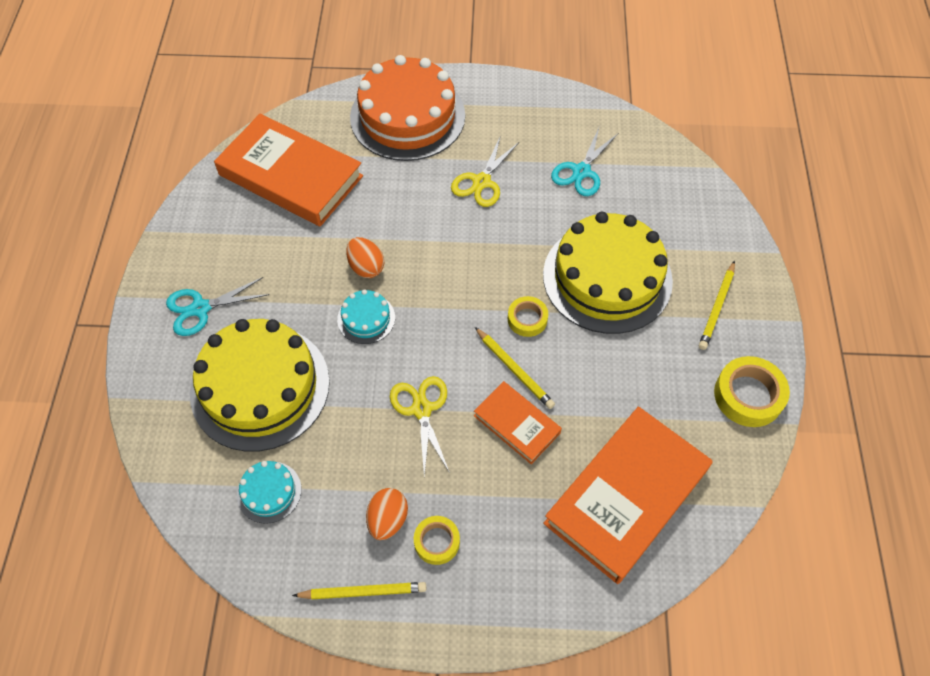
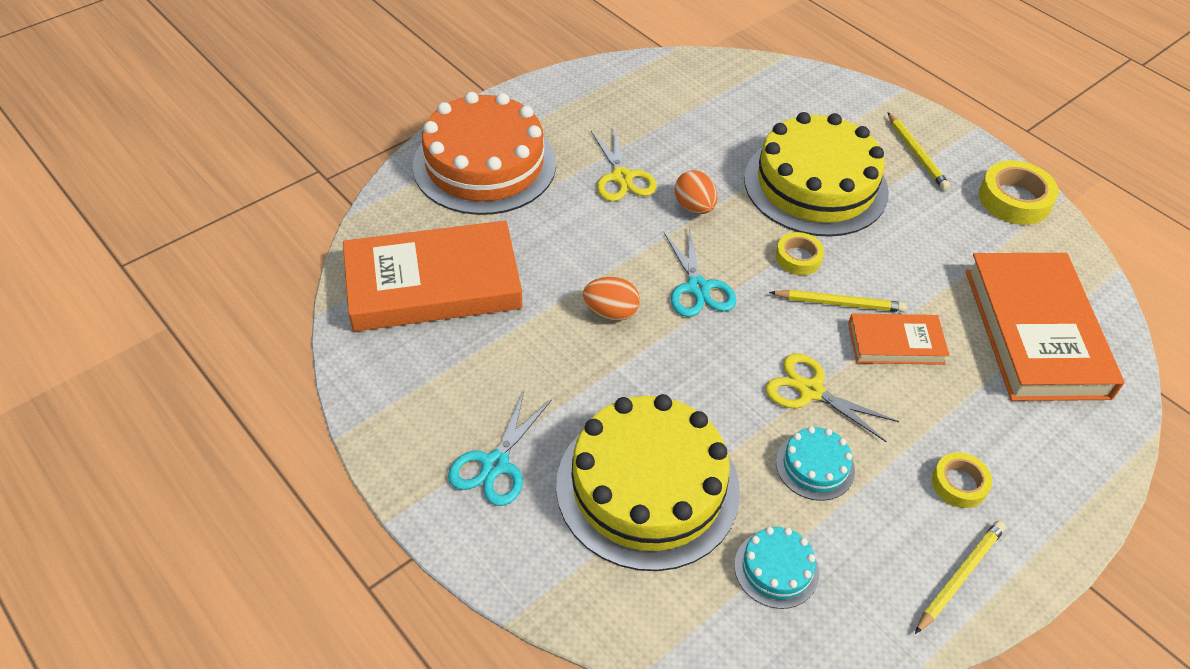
camera: 45 degrees left, 10 degrees down
(366, 318) = (667, 354): turquoise cake -> turquoise cake (815, 466)
(387, 519) = (901, 501): orange egg -> orange egg (694, 207)
(581, 171) = (693, 119): turquoise scissors -> turquoise scissors (698, 288)

